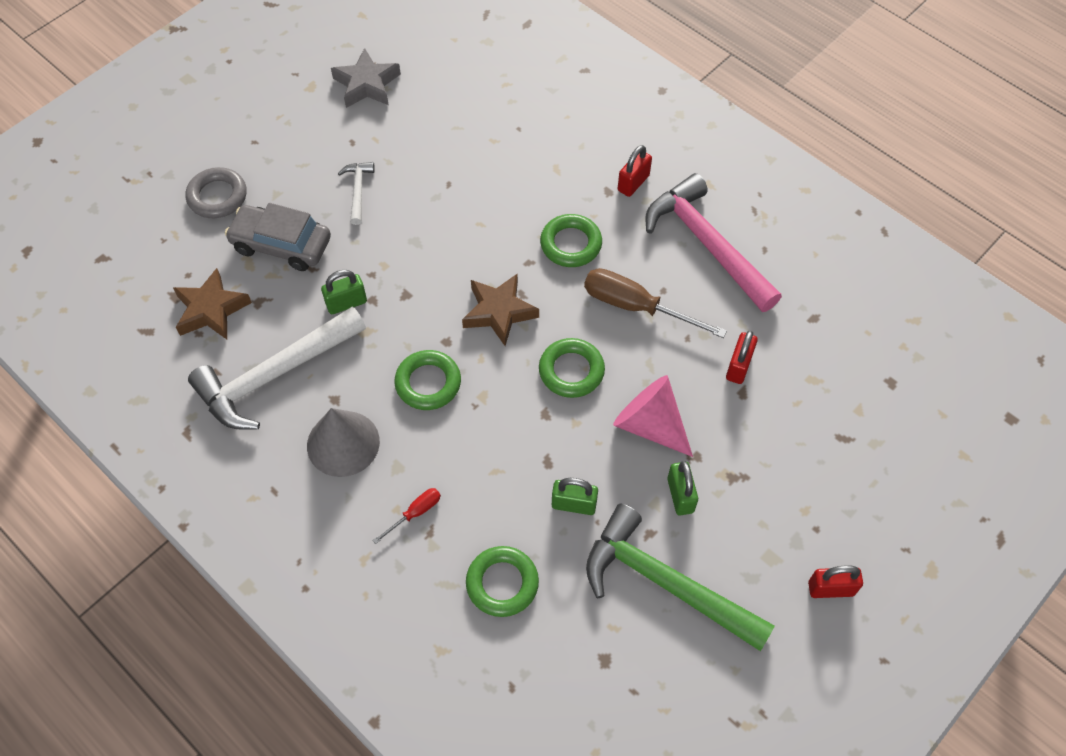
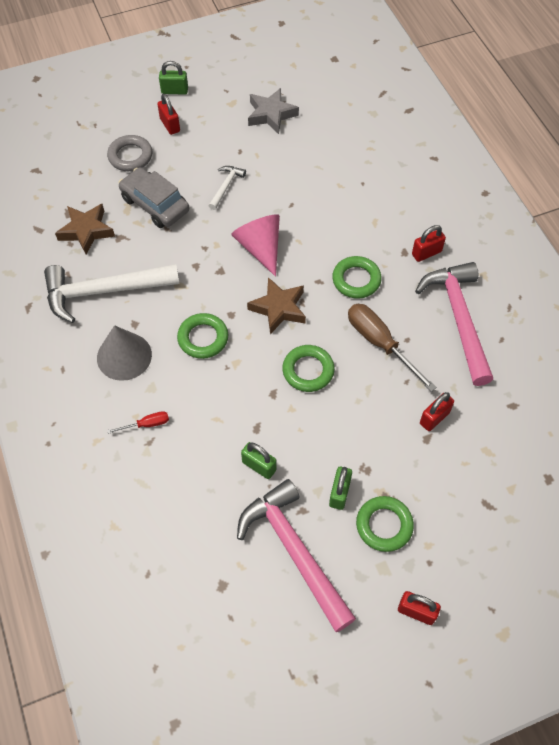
camera: 25 degrees right, 0 degrees up
(247, 140) = (170, 125): none -> red padlock
(346, 303) = (177, 261): green padlock -> green padlock (174, 91)
(502, 583) = (179, 499): green ring -> green ring (384, 525)
(650, 424) = (344, 432): pink cone -> pink cone (260, 248)
(665, 583) = (295, 551): green hammer -> pink hammer

